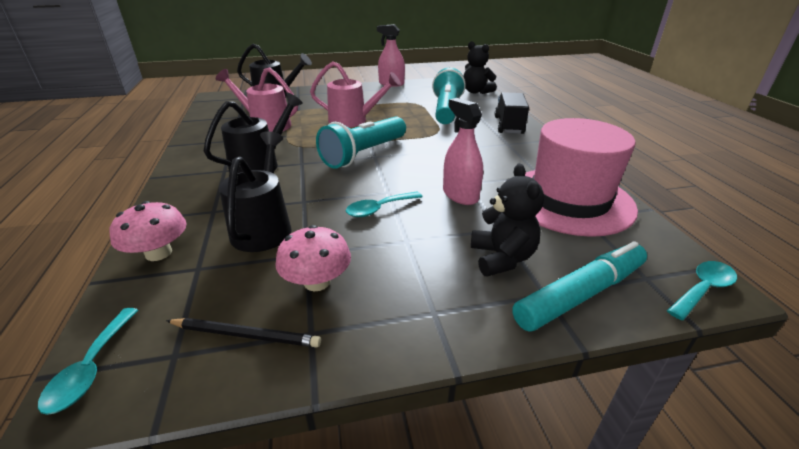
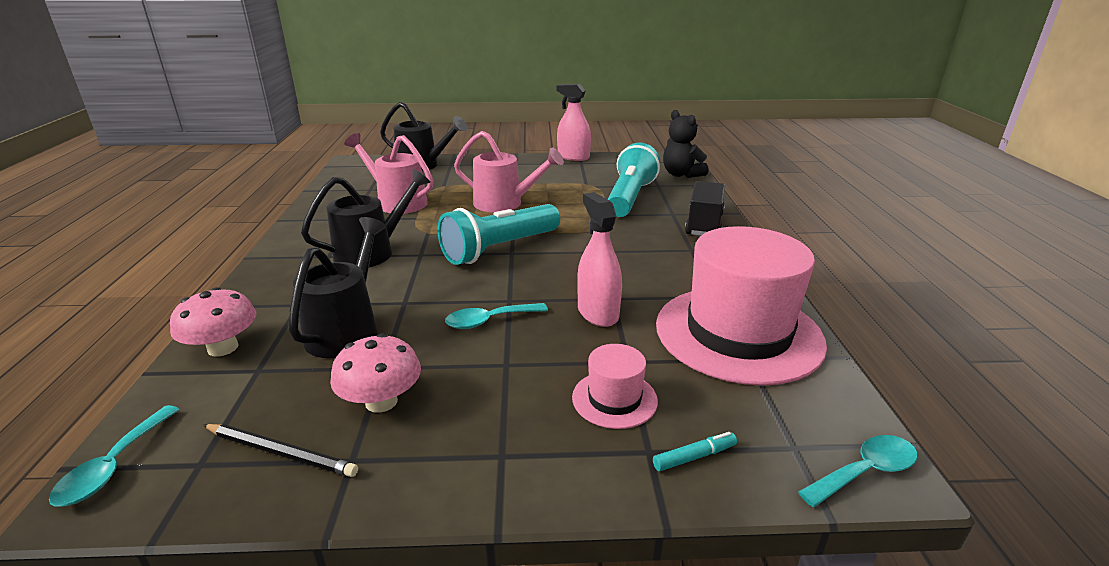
camera: 10 degrees right, 5 degrees down
(502, 258) = (614, 399): black teddy bear -> pink hat
(580, 294) = (694, 457): turquoise marker -> turquoise marker, size x0.41

